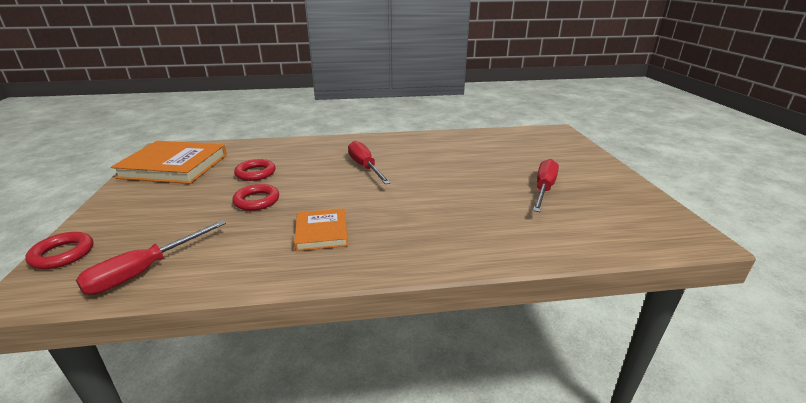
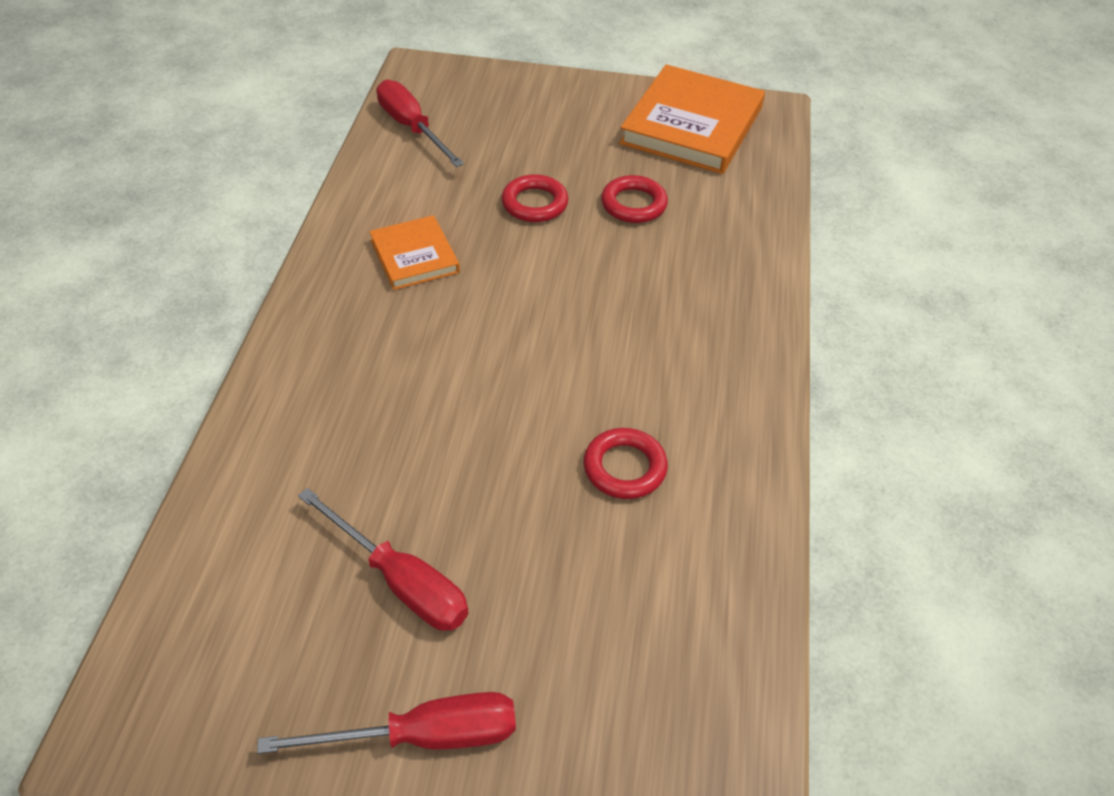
camera: 105 degrees right, 20 degrees up
(63, 254) = (476, 76): red ring -> red ring (624, 468)
(321, 232) = (414, 256): orange book -> orange book turned 60 degrees clockwise
(365, 167) = (610, 335): red screwdriver -> red screwdriver (422, 736)

